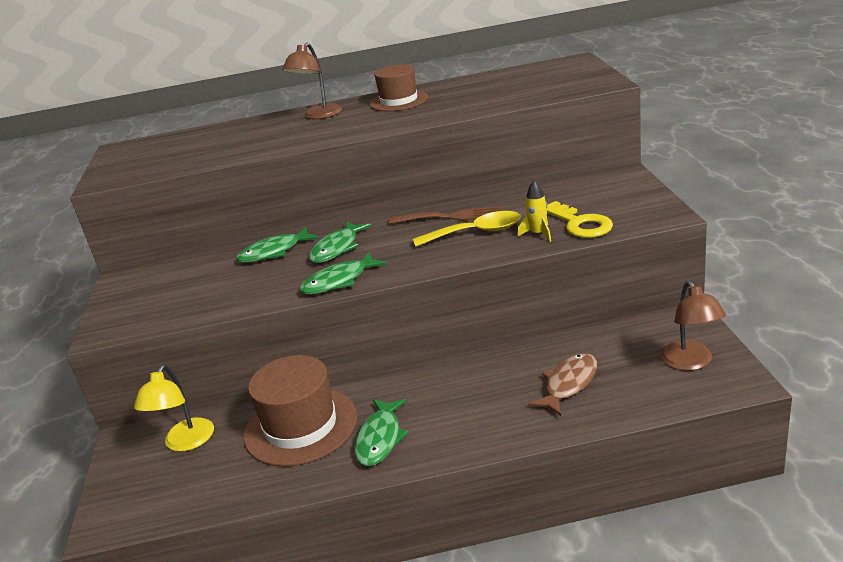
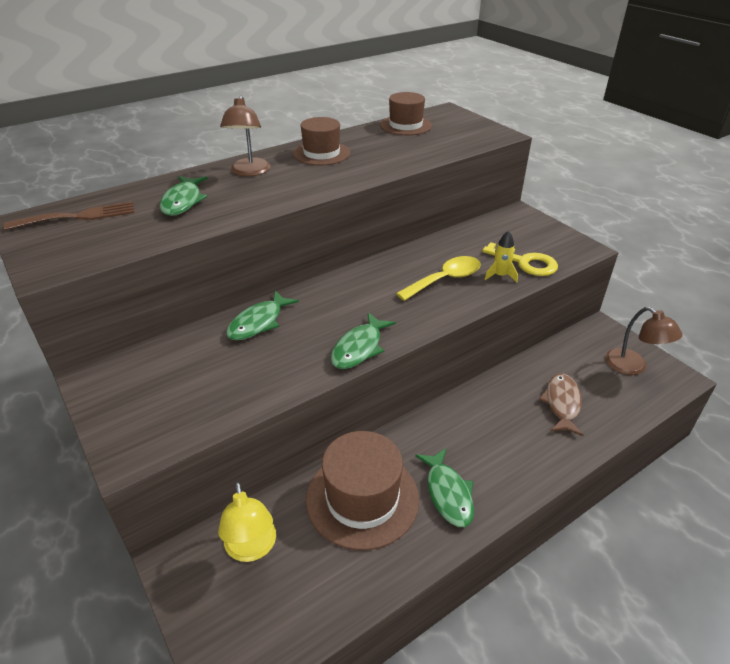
camera: 30 degrees left, 10 degrees up
(337, 248) = (324, 311): green fish -> green fish (183, 201)
(451, 217) = (407, 265): brown fork -> brown fork (78, 216)
(511, 75) = (405, 125): none -> brown hat

